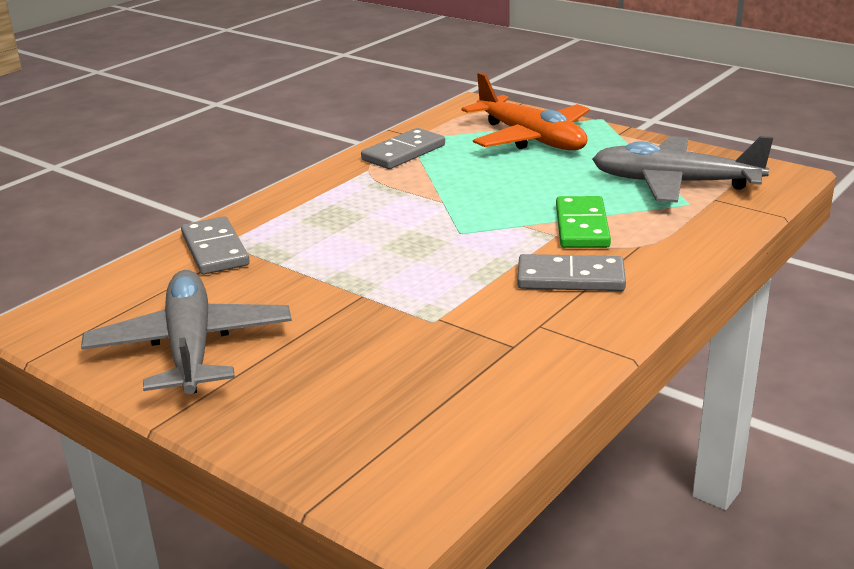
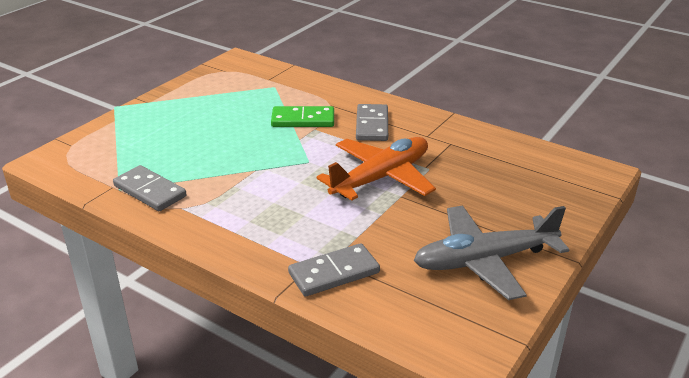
camera: 95 degrees left, 5 degrees up
(531, 139) = (143, 134): orange plane -> orange plane (381, 177)
(674, 183) = (242, 89): grey plane -> none

